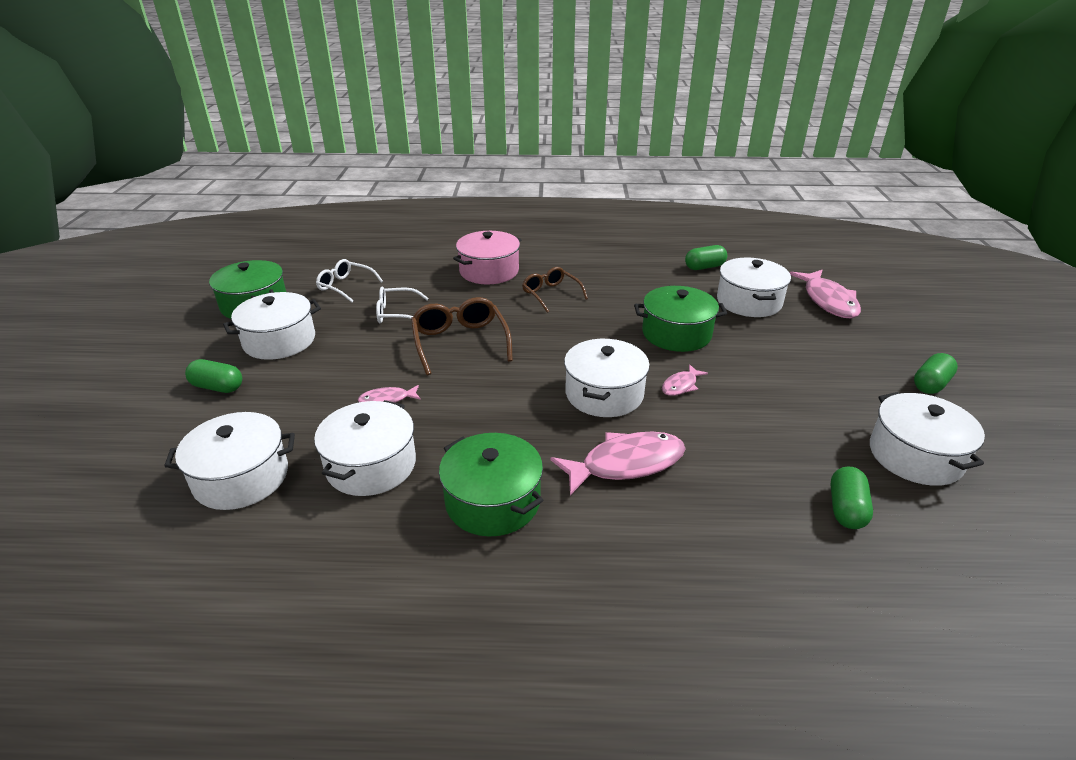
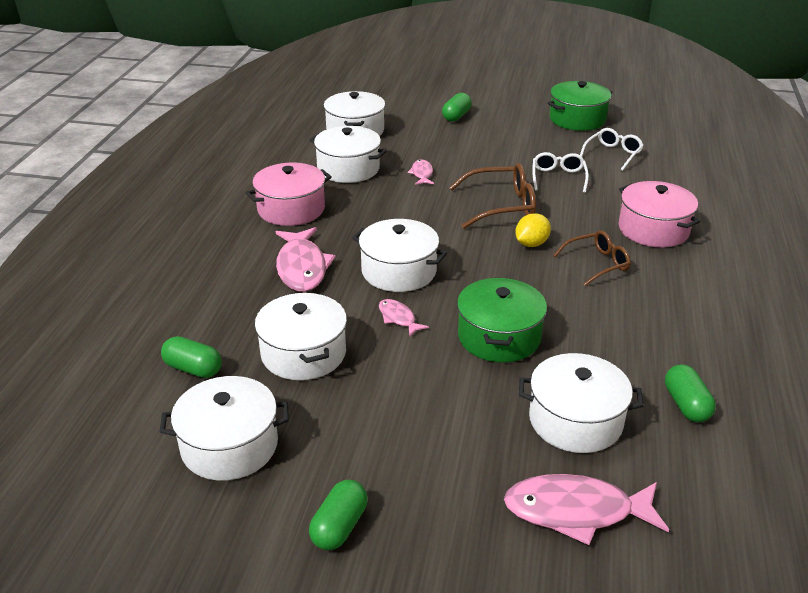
camera: 100 degrees right, 0 degrees up
(279, 341) = (516, 132): white pot -> white pot (303, 353)
(492, 501) = (291, 209): green pot -> pink pot
(528, 324) = (531, 244): none -> yellow lemon
(930, 384) = (339, 526): green capsule -> green capsule turned 60 degrees clockwise

